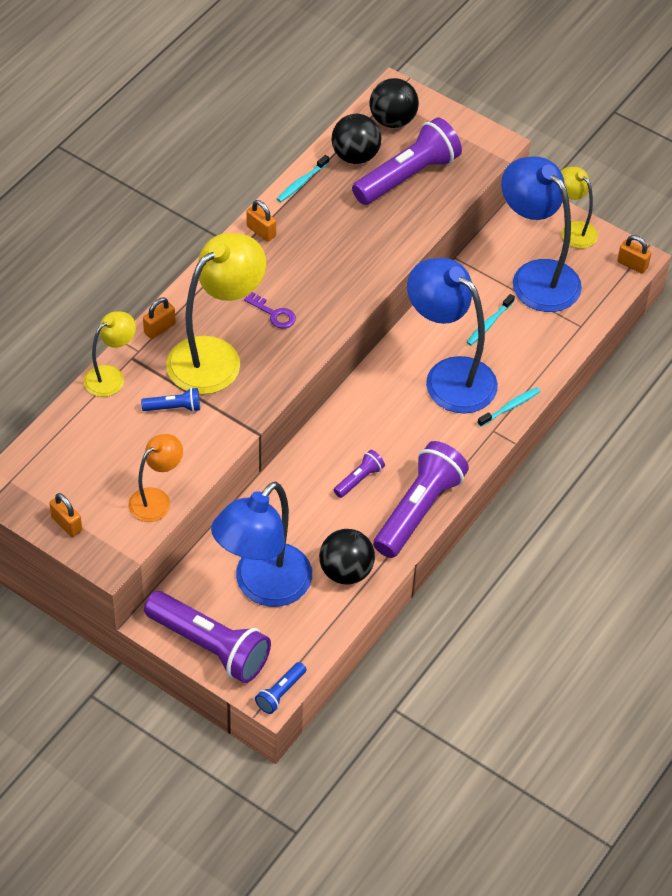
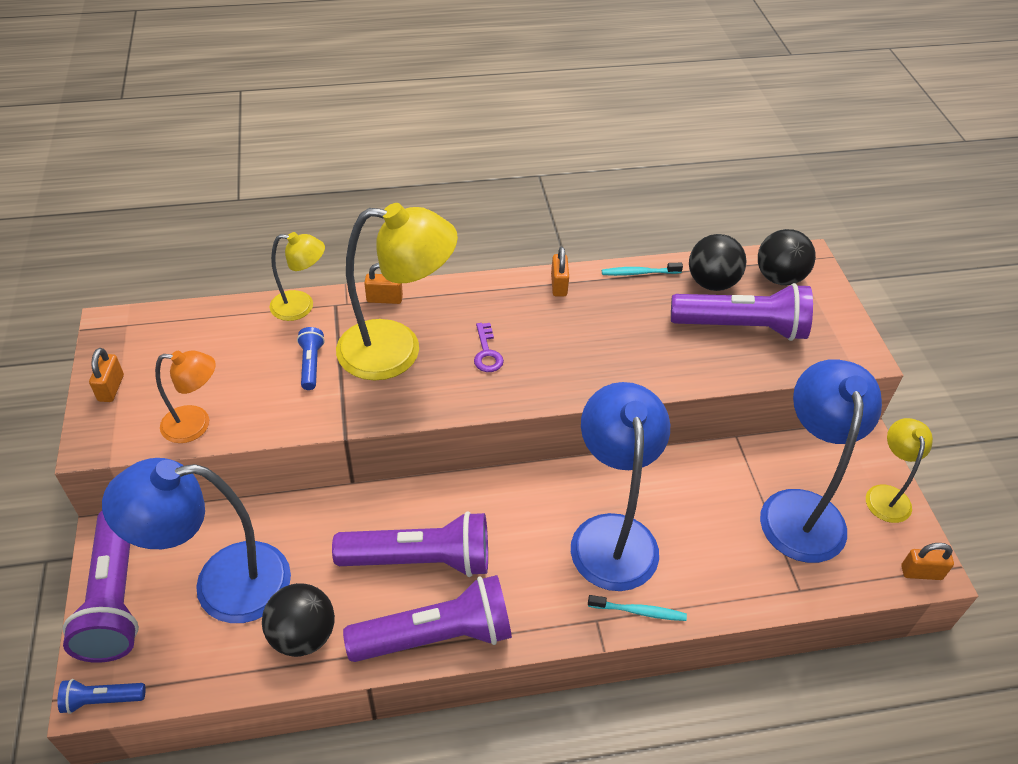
camera: 45 degrees right, 5 degrees down
(174, 408) = (311, 364): blue flashlight -> blue flashlight turned 135 degrees counterclockwise
(359, 479) = (420, 560): purple flashlight -> purple flashlight, size x2.17
(489, 324) = (705, 517): turquoise toothbrush -> none
(632, 264) = (921, 572): orange padlock -> orange padlock turned 75 degrees counterclockwise

